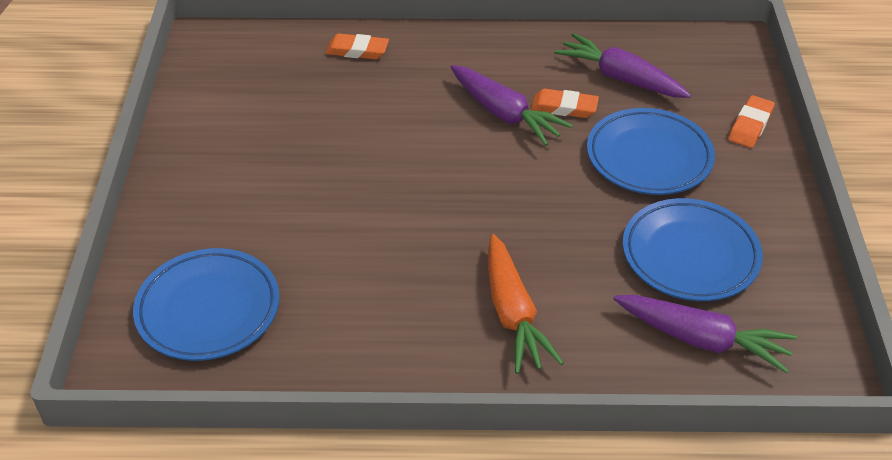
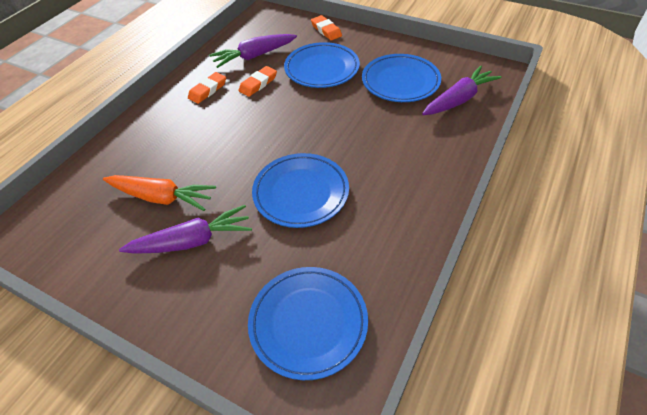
camera: 60 degrees left, 5 degrees up
(357, 50) = (119, 152): orange eraser -> orange eraser (208, 90)
(390, 231) = (301, 193): none -> blue plate
(504, 114) = (242, 108): purple carrot -> purple carrot (192, 241)
(513, 314) = (403, 161): orange carrot -> orange carrot (161, 197)

